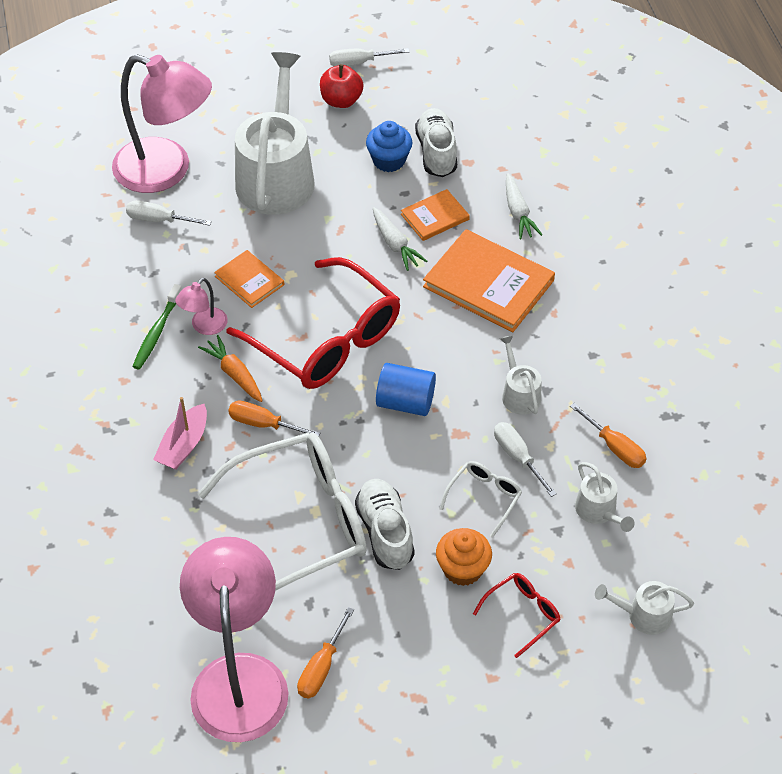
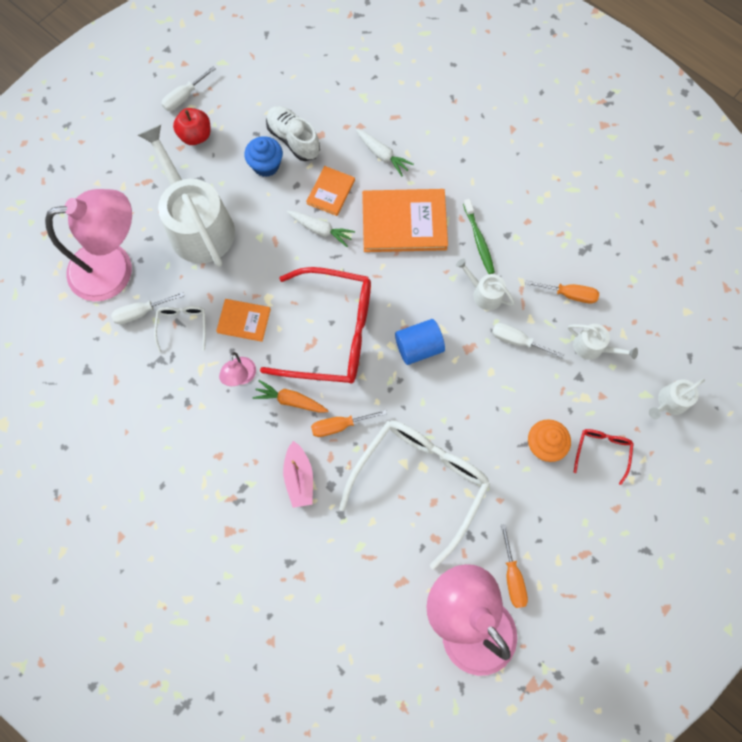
camera: 35 degrees left, 20 degrees up
(157, 332) = (211, 403): green toothbrush -> green toothbrush (479, 240)
(385, 532) = (477, 452): white shoe -> none
(484, 498) = (519, 384): white glasses -> white glasses (183, 326)

